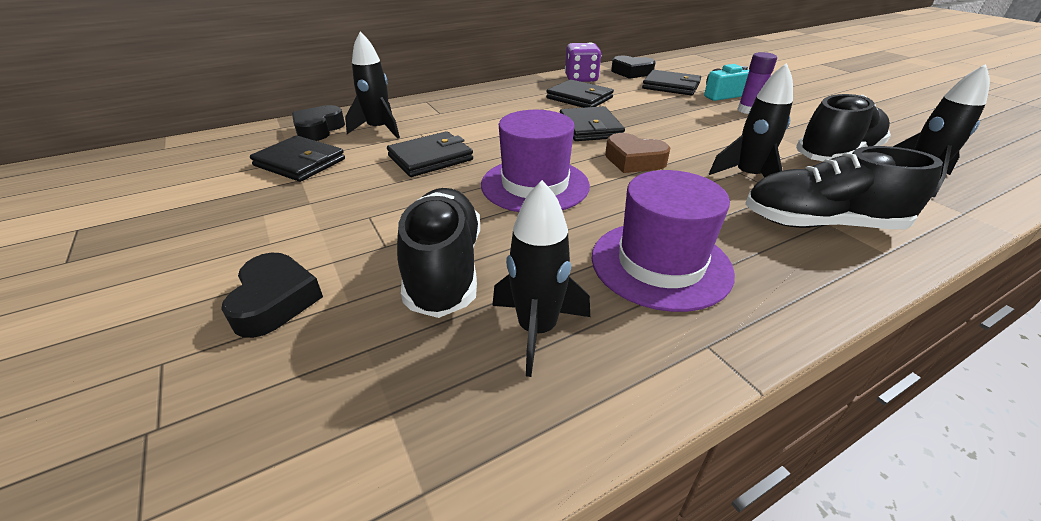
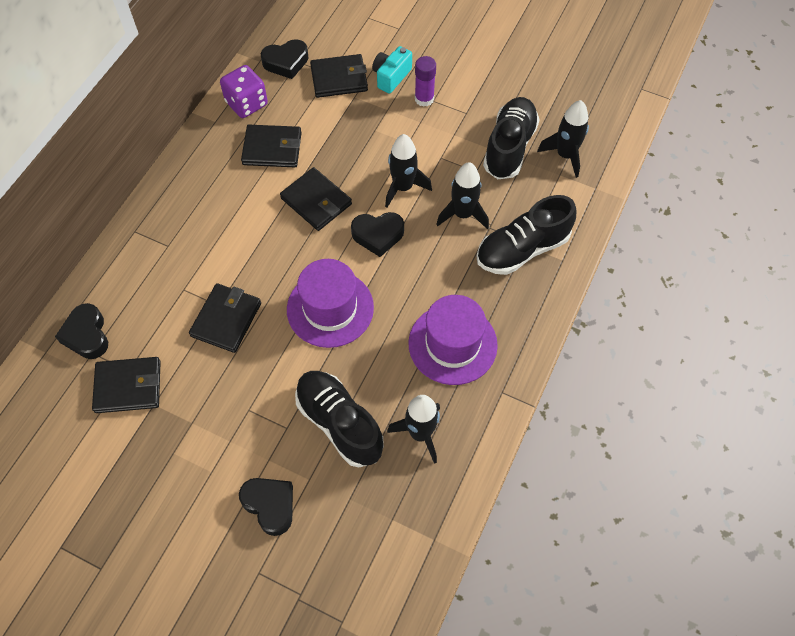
camera: 35 degrees left, 25 degrees up
(379, 129) = (142, 304): black rocket -> black rocket (403, 187)
(634, 160) = (378, 235): brown heart -> black heart

